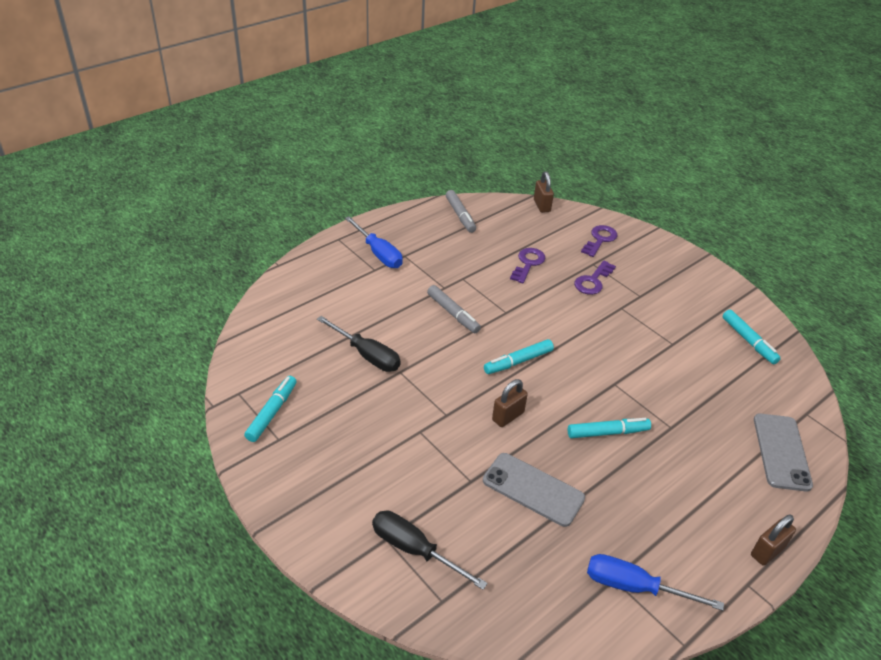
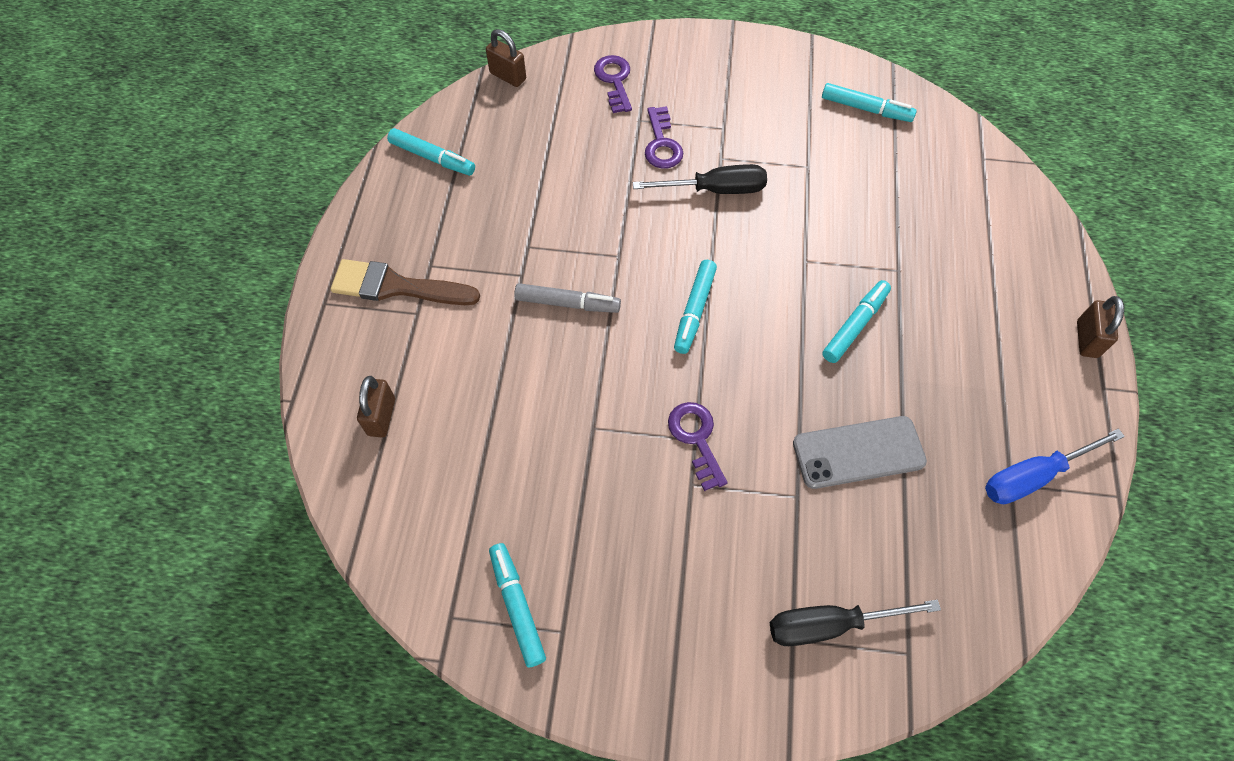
camera: 40 degrees left, 20 degrees up
(367, 355) = (536, 437): black screwdriver -> black screwdriver (715, 190)
(378, 253) = (397, 286): blue screwdriver -> brown brush
(460, 215) = (432, 158): grey marker -> turquoise marker
(508, 416) = (752, 388): brown padlock -> brown padlock (381, 417)
(528, 263) = (575, 170): purple key -> purple key (696, 438)
(781, 452) = (1003, 219): grey phone -> none

